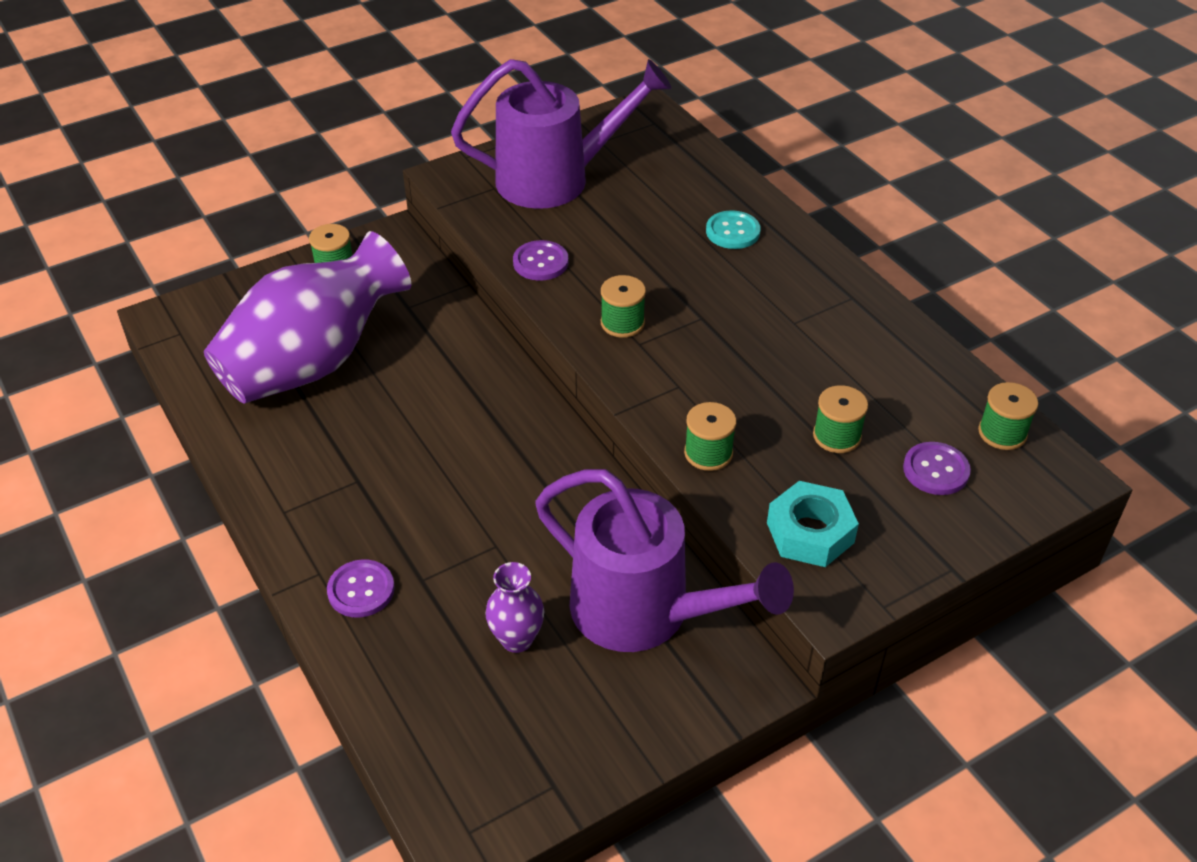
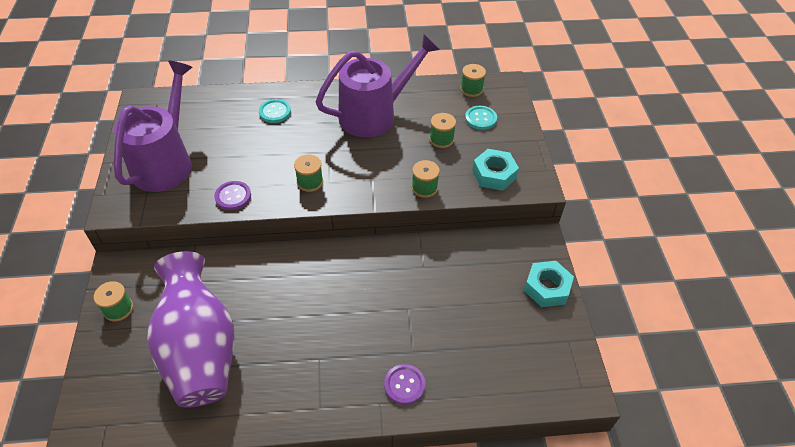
camera: 65 degrees left, 5 degrees up
(517, 639) = (475, 322): purple vase -> none
(646, 613) = (484, 262): purple watering can -> purple watering can (375, 114)
(648, 720) = (547, 288): none -> turquoise nut
(936, 470) = (480, 118): purple button -> turquoise button

